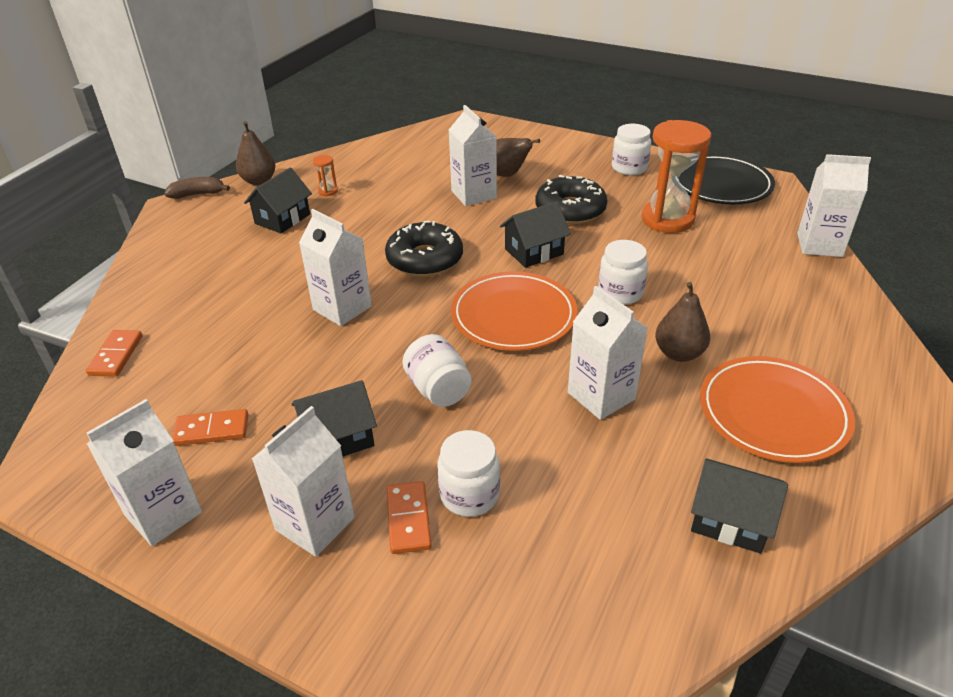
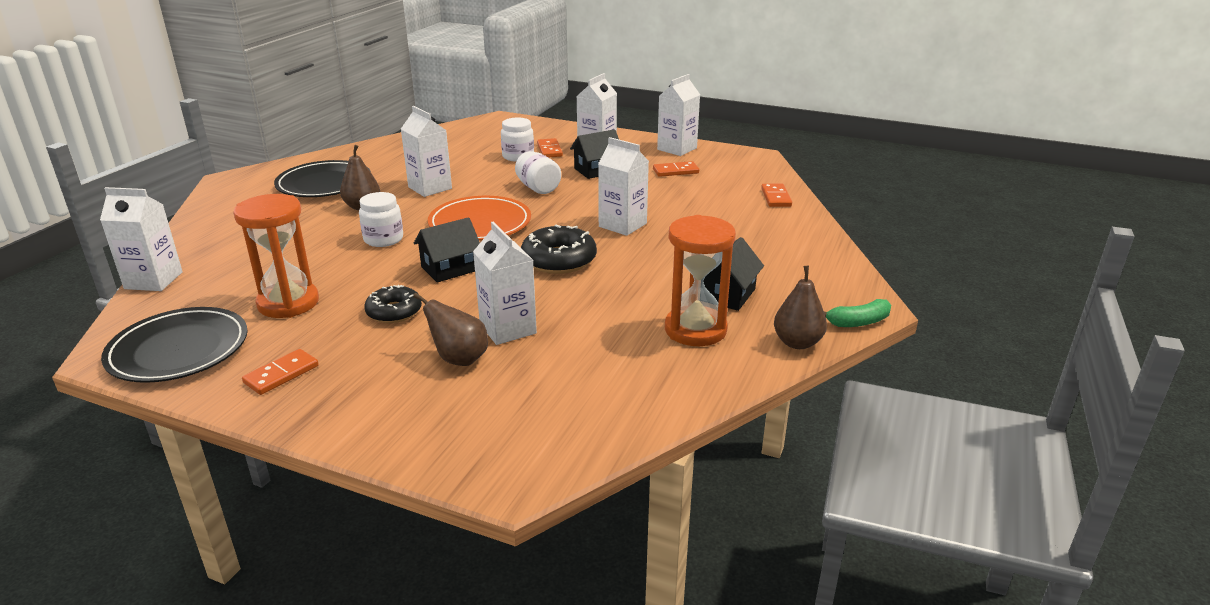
camera: 175 degrees right, 10 degrees down
(198, 194) = (858, 322): brown banana -> green banana
(328, 191) = (695, 330): orange hourglass -> orange hourglass, size x2.48
(570, 210) = (394, 312): black donut -> black donut, size x0.66
(629, 168) = (281, 374): white jar -> orange domino
(730, 520) = (385, 153): black house -> none
(773, 413) = (324, 184): orange plate -> black plate

